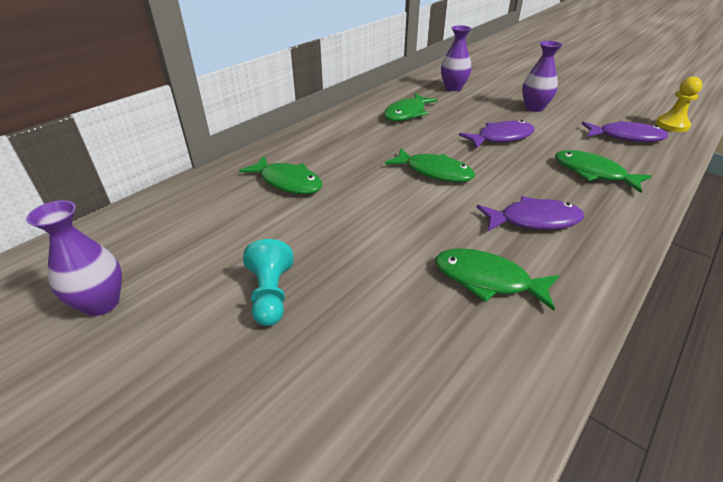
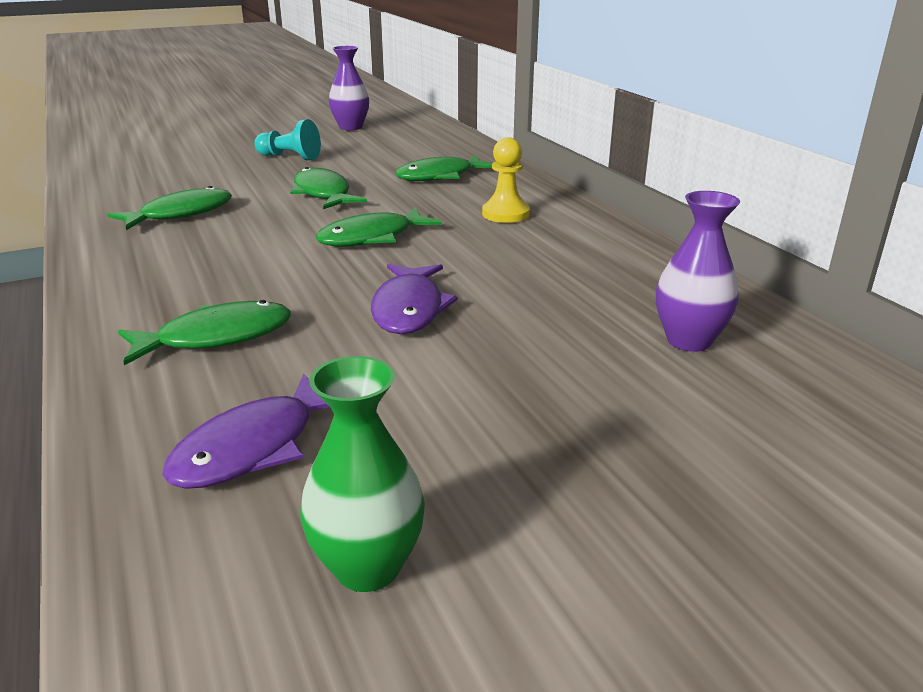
camera: 115 degrees right, 10 degrees down
(407, 113) = (574, 264): green fish -> green fish (323, 193)
(534, 108) = (502, 398): purple vase -> none
(534, 220) = (206, 257): purple fish -> none
(627, 108) = (367, 567): none -> green vase
(672, 125) = (199, 582): yellow pawn -> yellow pawn (505, 214)

